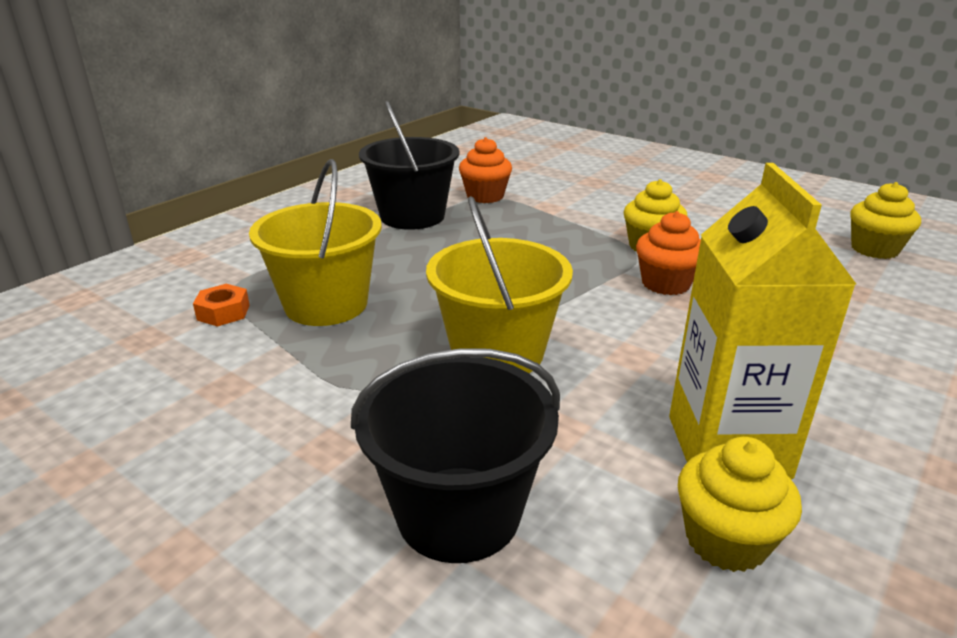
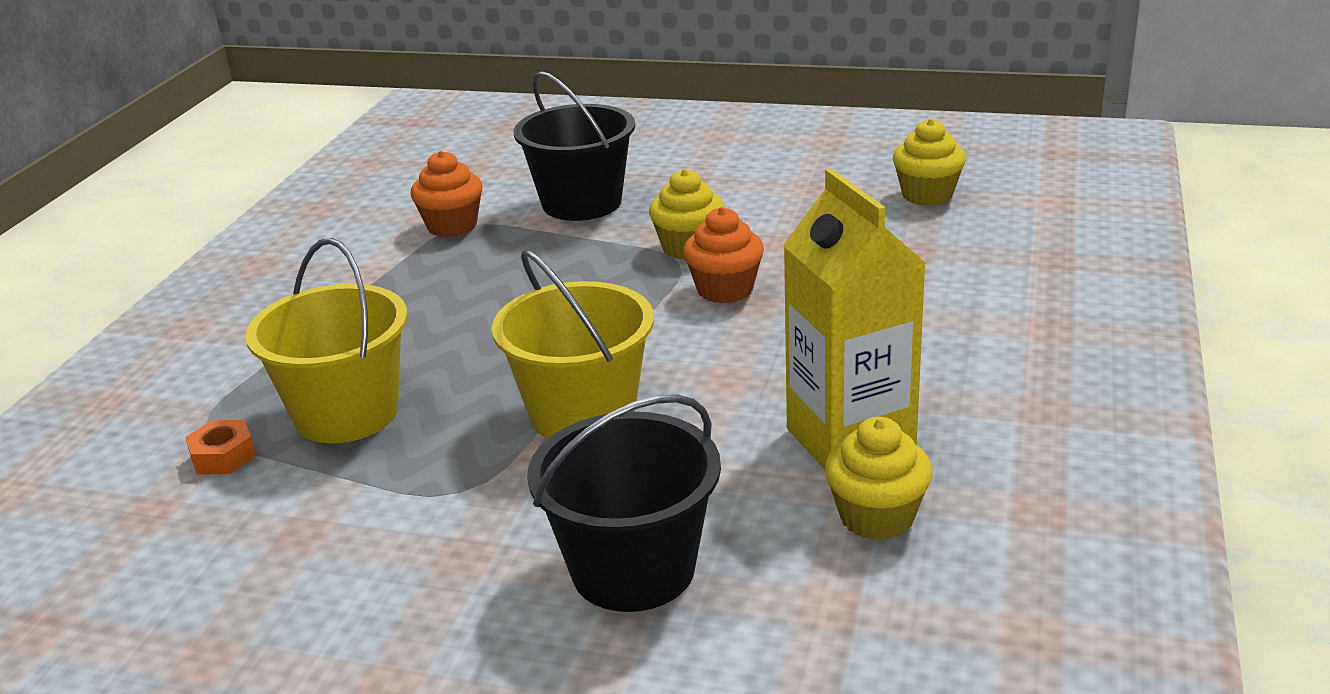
camera: 20 degrees left, 0 degrees up
(412, 216) = (374, 276): black bucket -> black bucket (582, 203)

